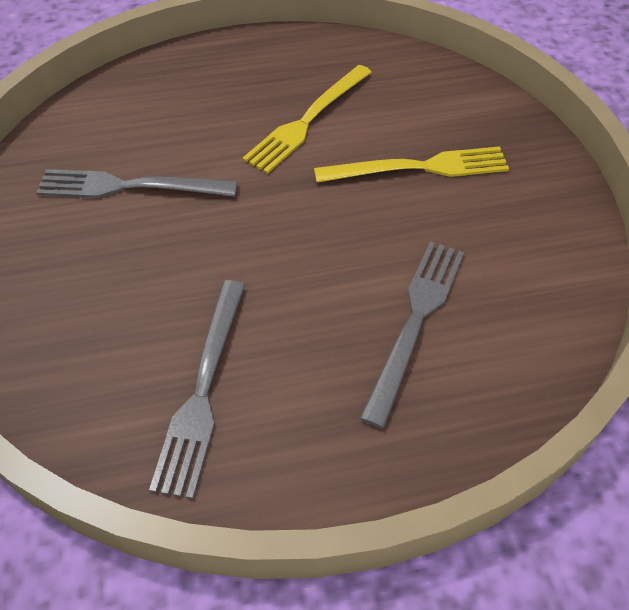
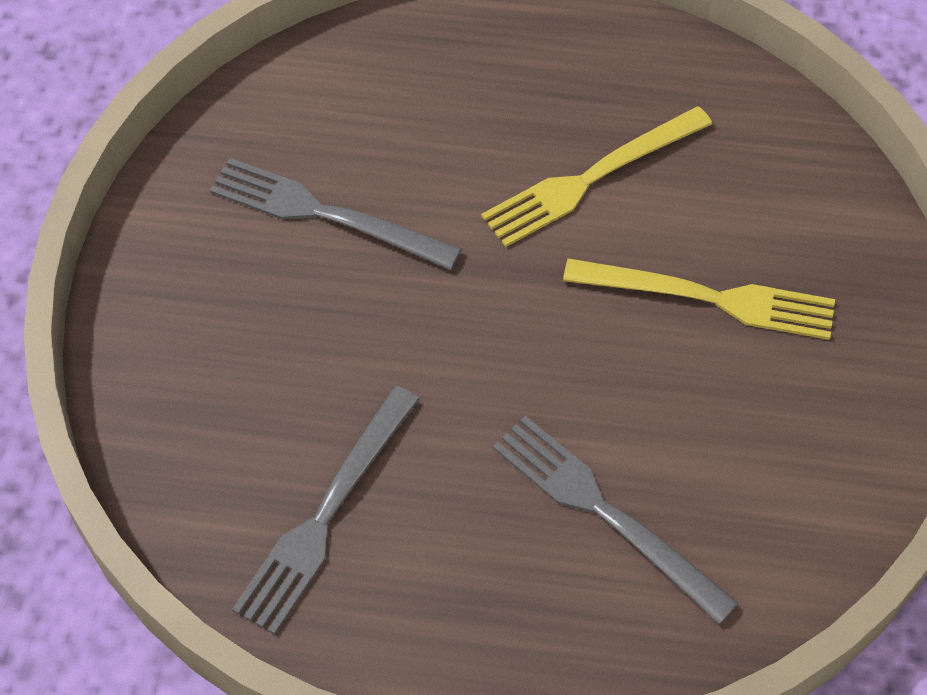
camera: 20 degrees right, 5 degrees up
(415, 321) = (605, 513): grey fork -> grey fork turned 90 degrees counterclockwise

